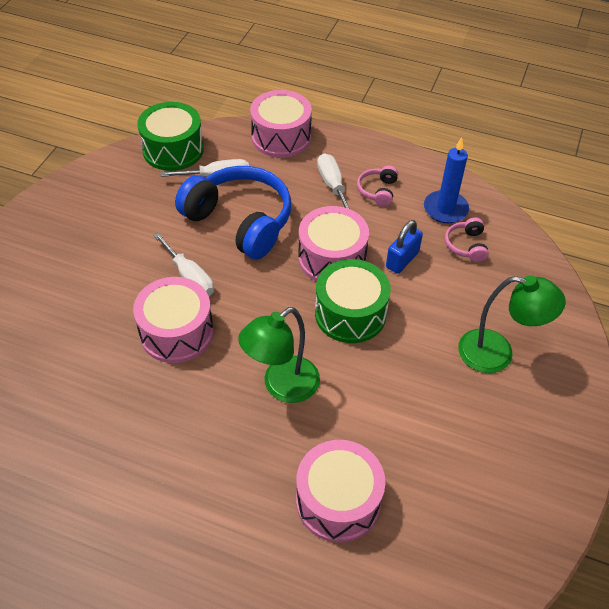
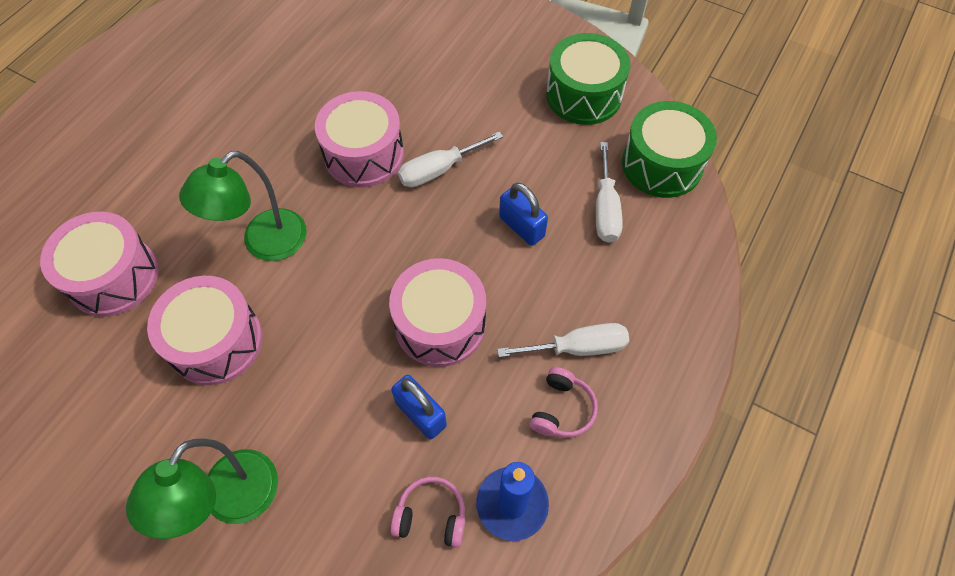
camera: 100 degrees right, 10 degrees up
(240, 221) = (521, 227): blue headphones -> blue padlock
(281, 137) = (687, 294): pink drum -> pink drum (216, 341)
(282, 386) = (264, 244): green lamp -> green lamp turned 105 degrees counterclockwise
(350, 313) = (345, 330): green drum -> green drum (583, 95)
(378, 191) = (562, 409): pink headphones -> pink headphones turned 90 degrees clockwise

